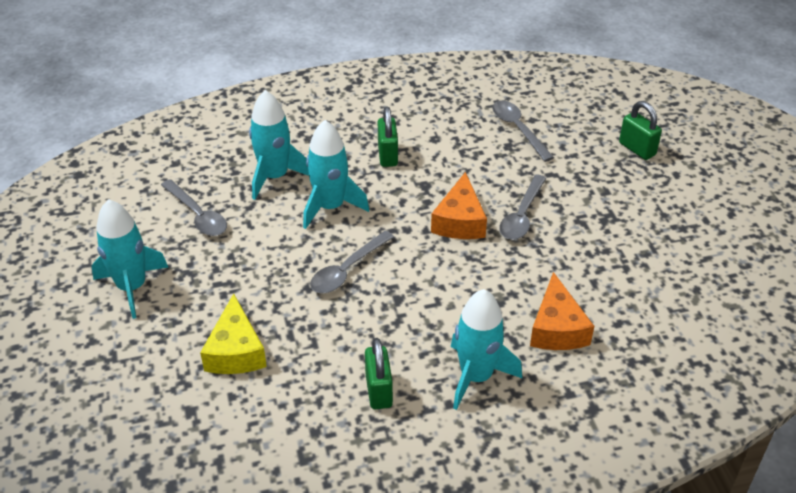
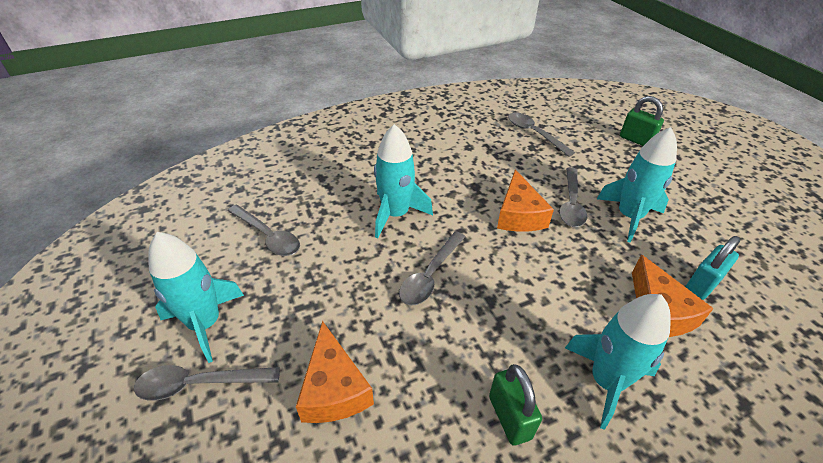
camera: 10 degrees left, 0 degrees up
(124, 333) = (199, 384): none -> grey spoon
(235, 351) = (334, 388): yellow cheese -> orange cheese
(275, 177) = (336, 192): turquoise rocket -> turquoise rocket (629, 217)
(387, 155) = (433, 164): green padlock -> none
(616, 310) = (702, 285): none -> turquoise padlock

